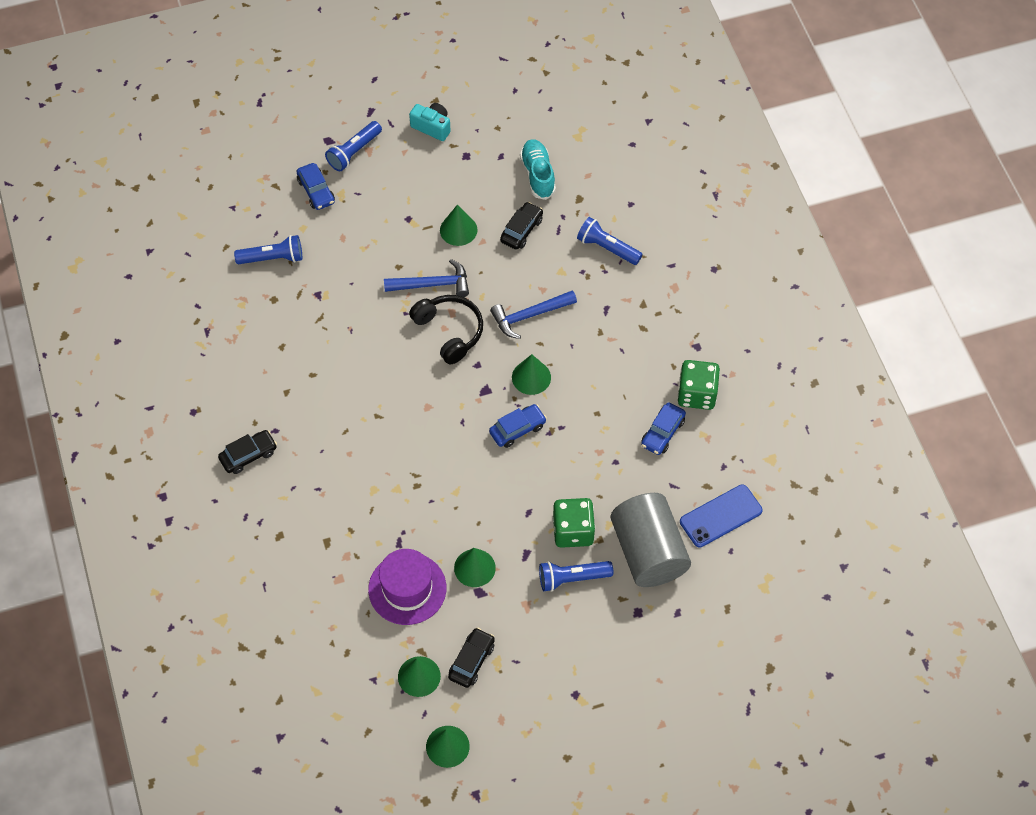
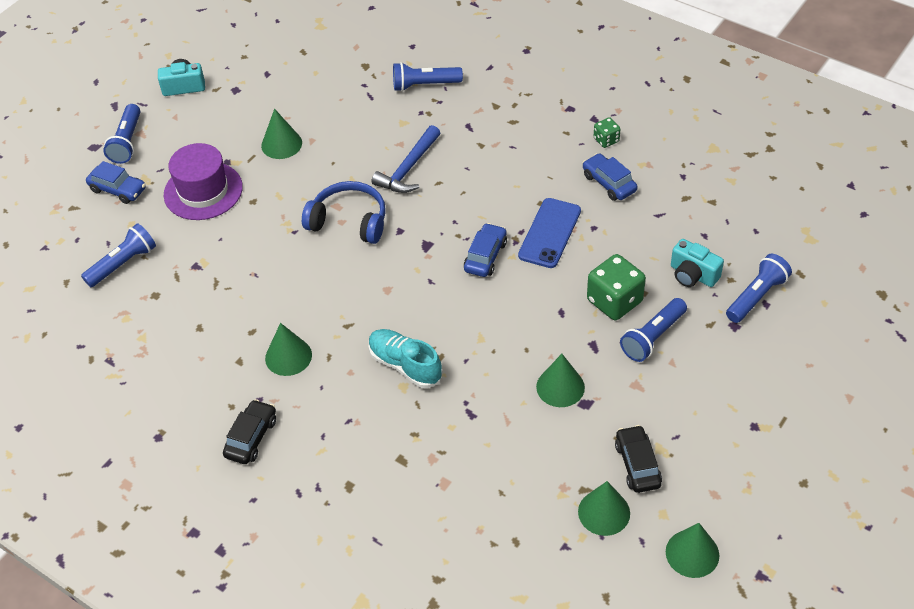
camera: 35 degrees left, 10 degrees down
(407, 588) = (517, 446): purple hat -> purple hat (203, 191)
(433, 284) = (298, 196): blue hammer -> none
(449, 331) = (349, 221): black headphones -> blue headphones
(521, 230) = (338, 113): black car -> none
(531, 377) = (457, 211): green cone -> green cone (288, 356)
(538, 175) = (313, 69): turquoise shoe -> turquoise shoe (405, 365)
(648, 552) = (693, 275): grey cylinder -> turquoise camera
(662, 433) = (609, 183): blue car -> blue car turned 150 degrees clockwise
(676, 602) = (756, 296): none -> blue flashlight
(696, 394) = (606, 140): green dice -> green dice, size x0.52
(720, 516) = (720, 211): blue phone -> blue phone (549, 233)

